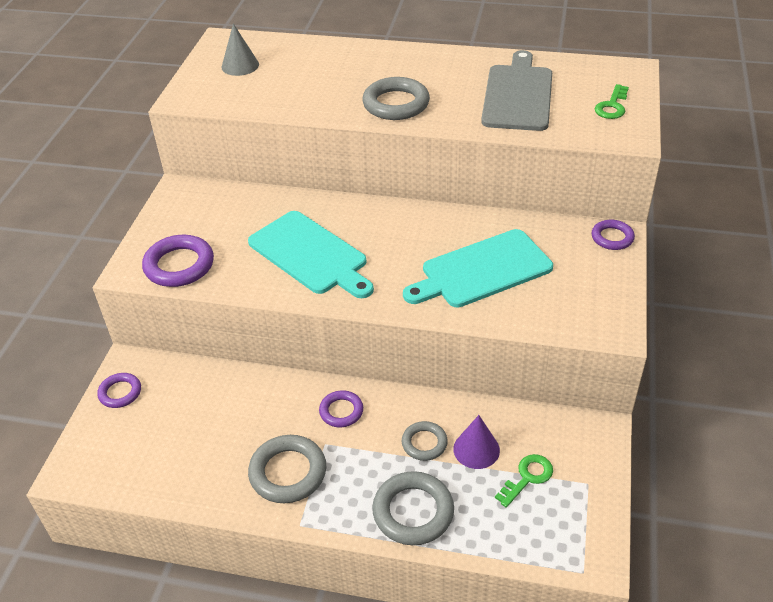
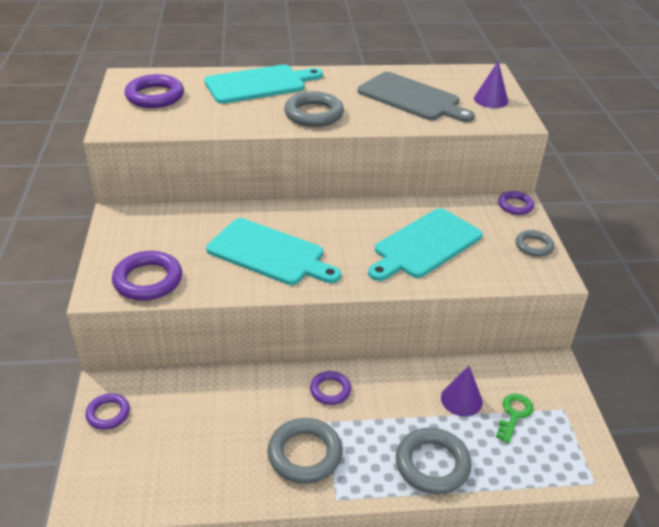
camera: 20 degrees left, 5 degrees down
(240, 65) = (155, 96): grey cone -> purple ring
(355, 61) = (259, 84): none -> turquoise cutting board
(424, 443) = (415, 403): grey ring -> grey ring (534, 246)
(518, 95) = (412, 98): grey cutting board -> grey cutting board turned 135 degrees clockwise
(612, 106) = (491, 100): green key -> purple cone

